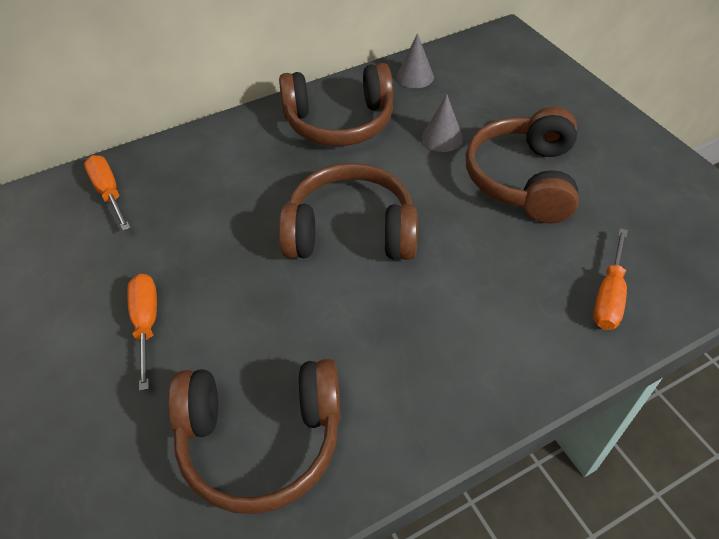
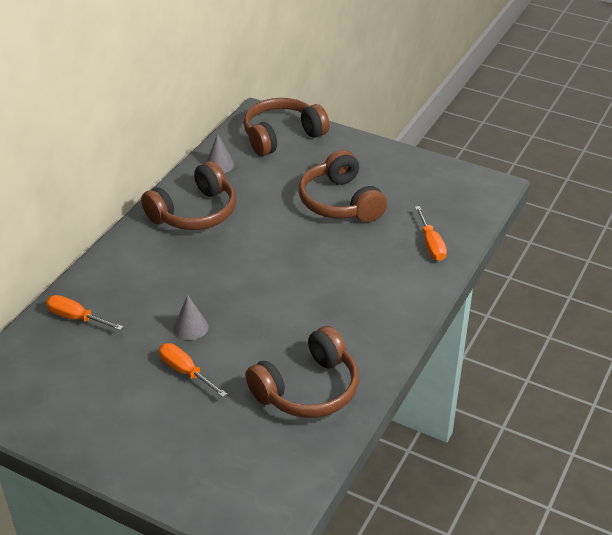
camera: 35 degrees left, 10 degrees down
(351, 231) = (263, 272): brown headphones -> brown headphones (282, 136)
(442, 138) = (271, 197): grey cone -> grey cone (190, 327)

